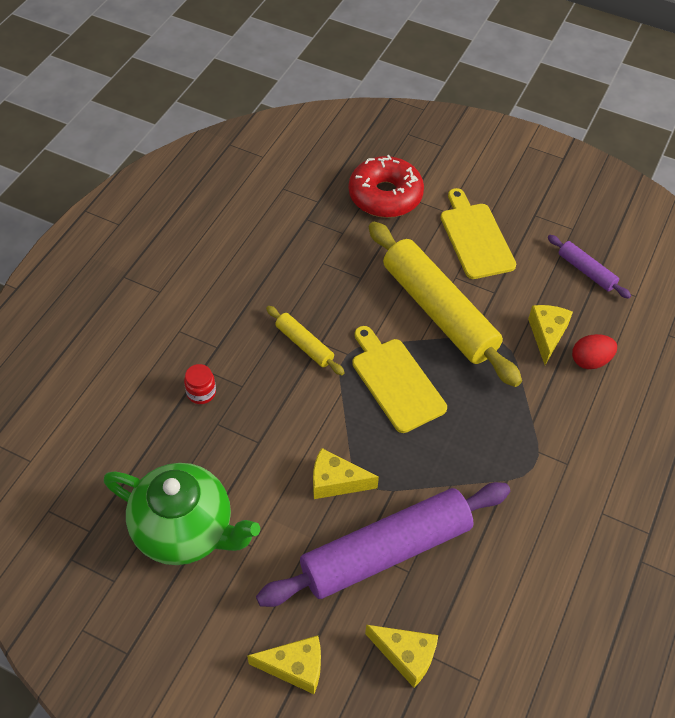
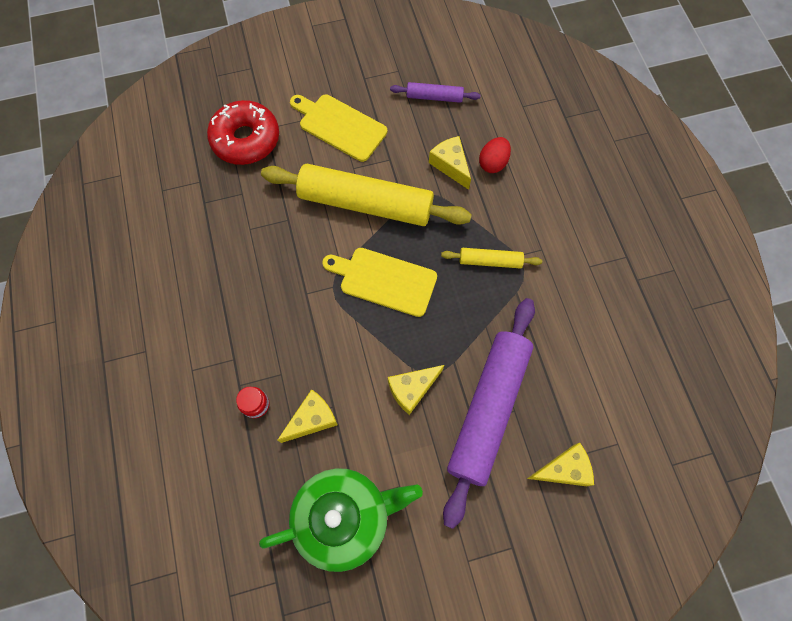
camera: 40 degrees left, 15 degrees up
(295, 667) = (505, 543): yellow cheese -> yellow cheese (312, 419)
(304, 345) = (296, 305): yellow rolling pin -> yellow rolling pin (490, 261)

